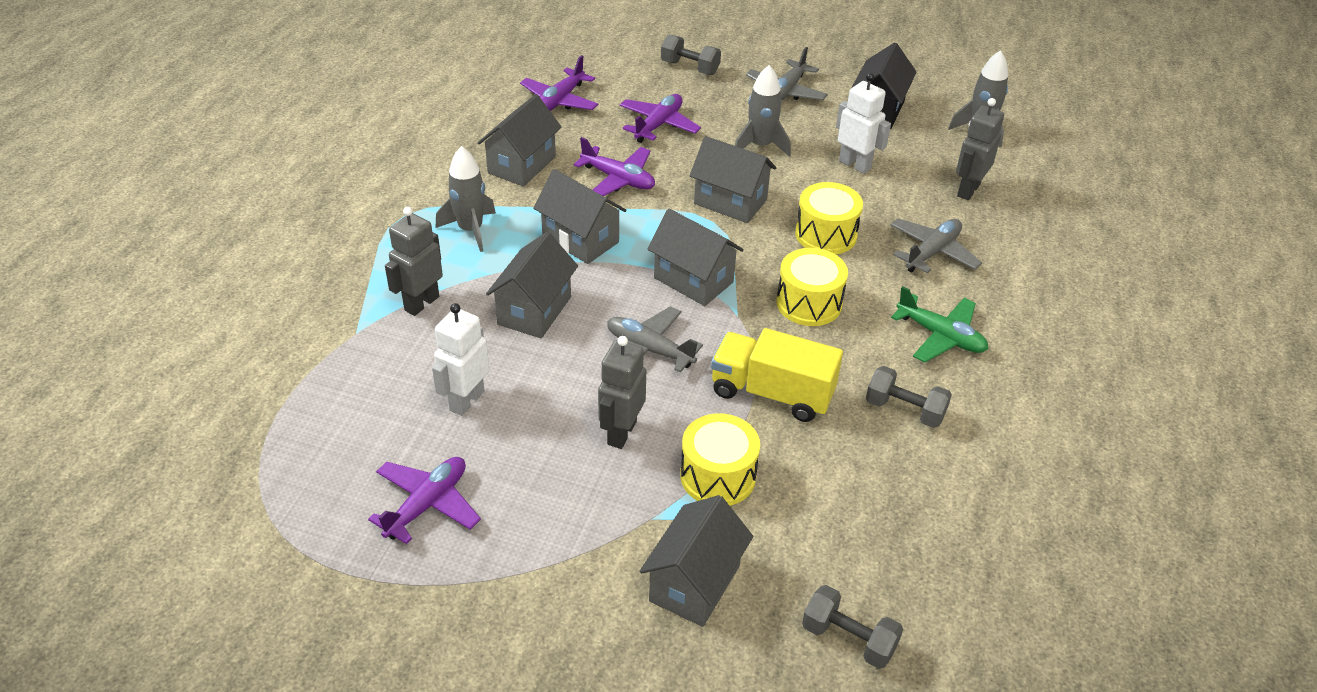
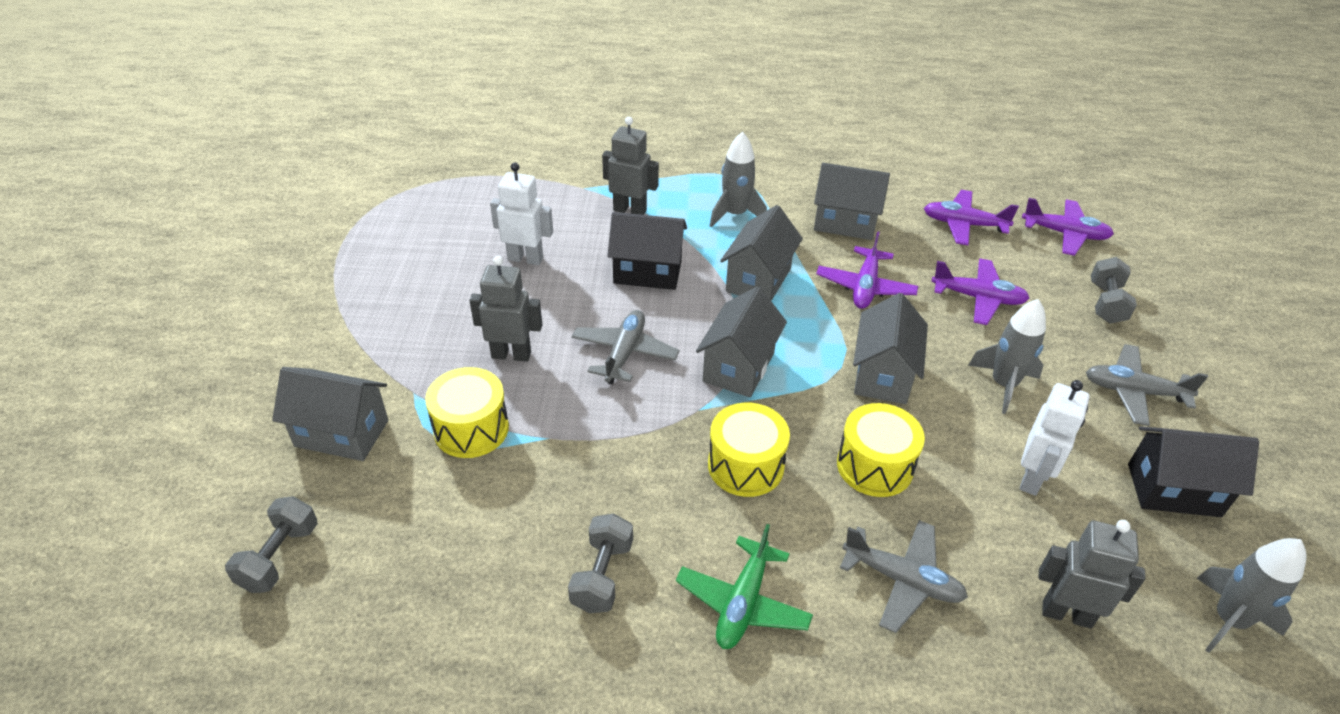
camera: 75 degrees right, 0 degrees up
(427, 504) = (411, 264): purple plane -> purple plane (1065, 234)
(534, 310) = (647, 272): grey house -> black house
(772, 393) = (594, 453): yellow truck -> none

